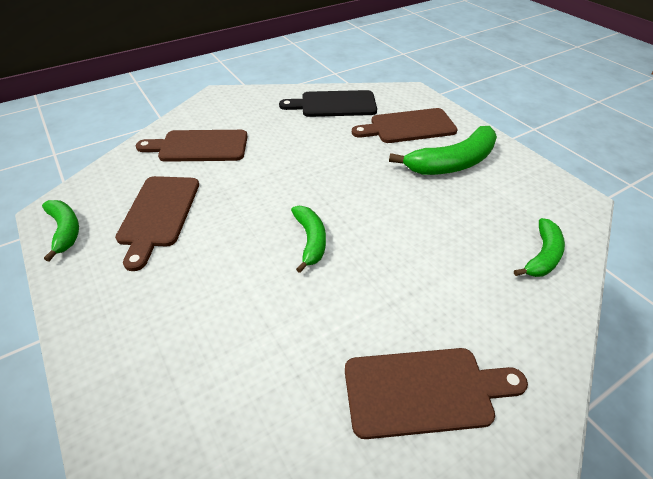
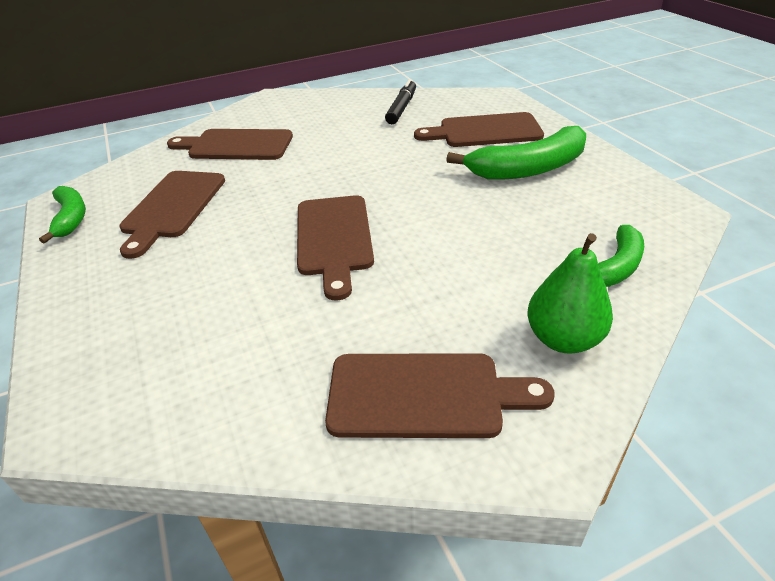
camera: 10 degrees right, 5 degrees down
(310, 240) = (334, 239): green banana -> brown cutting board
(334, 104) = (401, 108): black cutting board -> black marker
(519, 327) = (563, 339): none -> green pear

